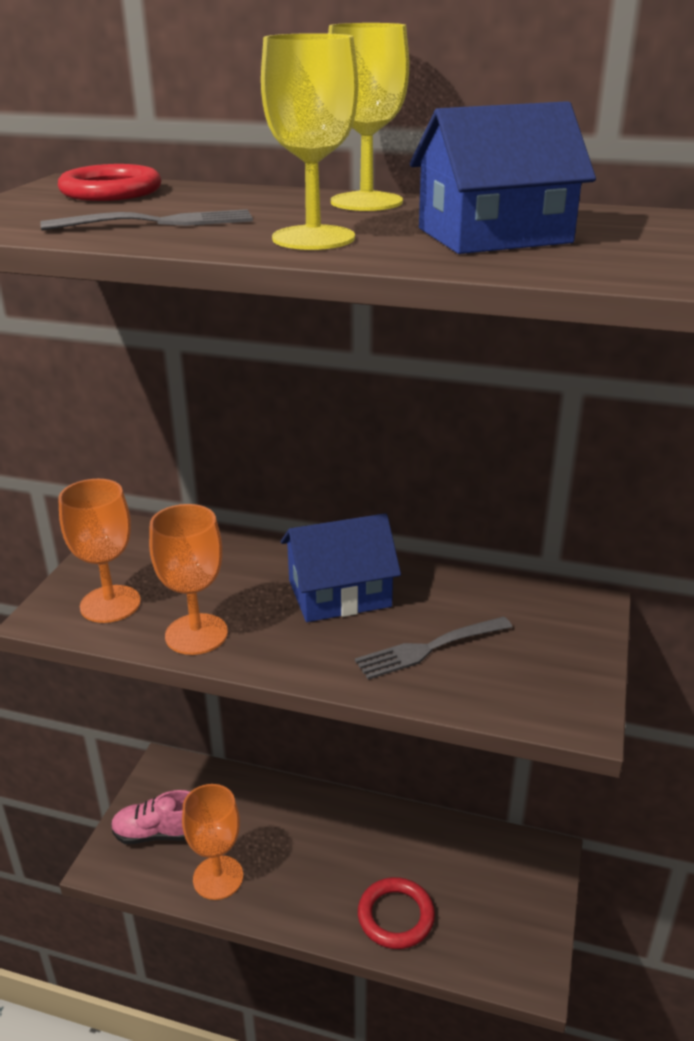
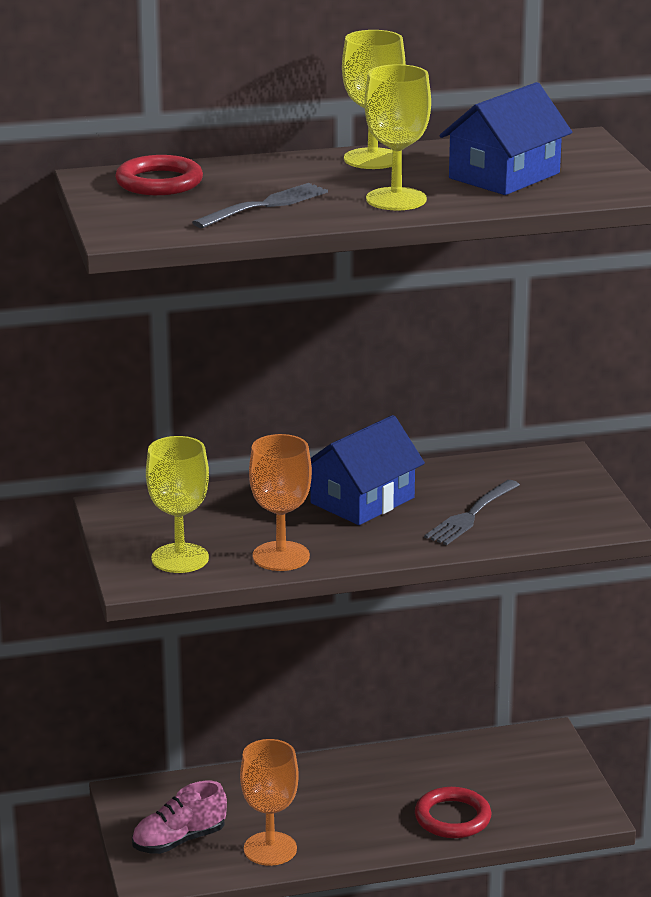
camera: 30 degrees left, 5 degrees down
(110, 604) = (180, 558): orange goblet -> yellow goblet

